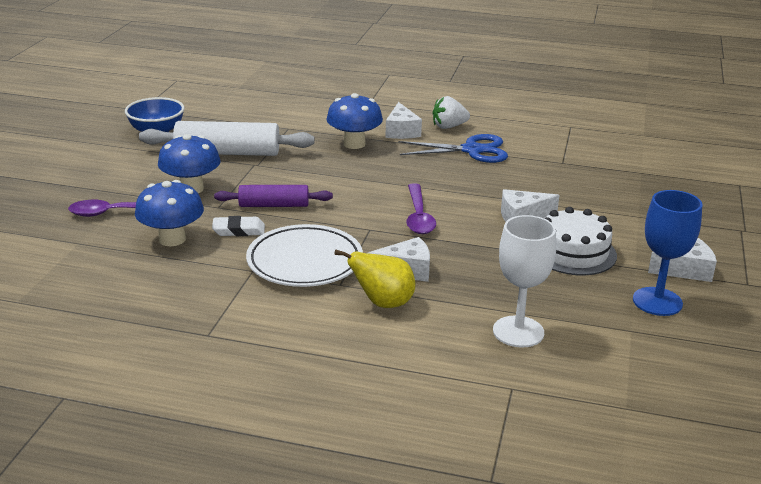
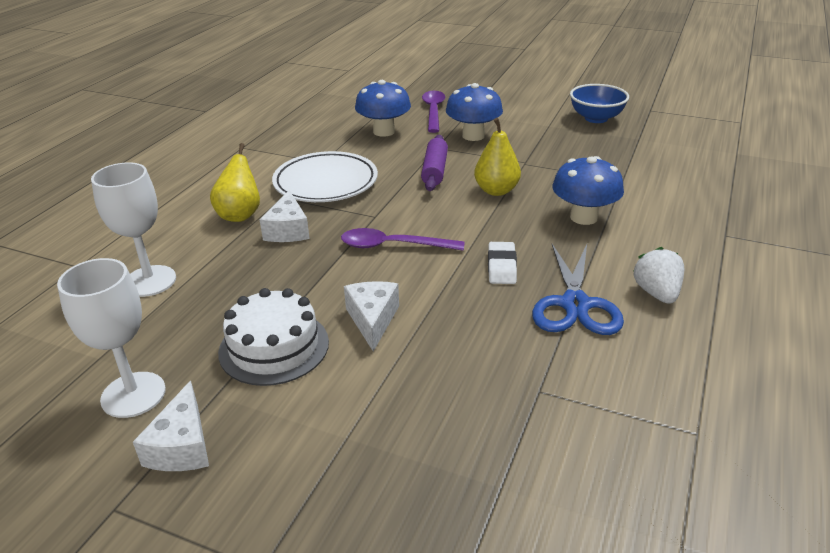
camera: 100 degrees right, 5 degrees up
(228, 153) = (551, 149): white rolling pin -> none
(238, 230) = (391, 156): white eraser -> white eraser (501, 267)
(313, 176) = (496, 191): none -> yellow pear
(401, 131) = (630, 252): white cheese -> none
(657, 301) = (133, 394): blue goblet -> white goblet

